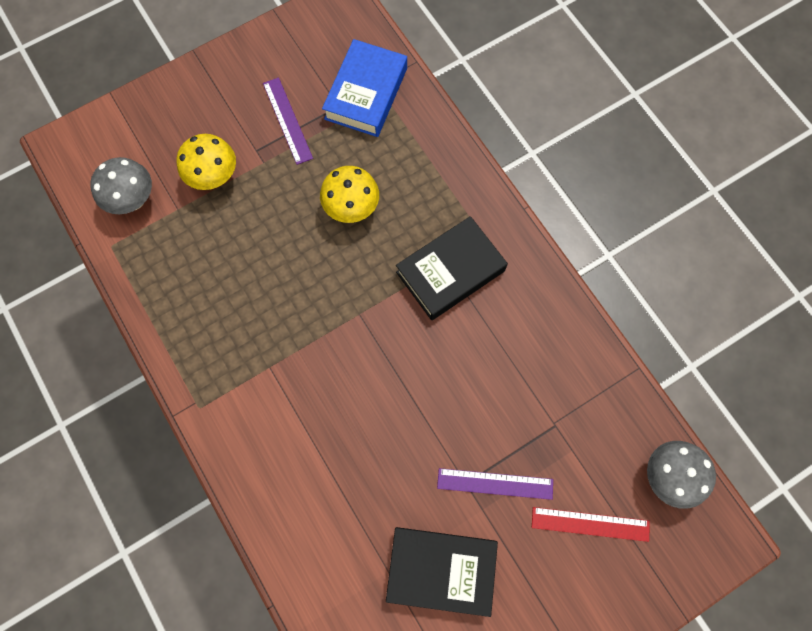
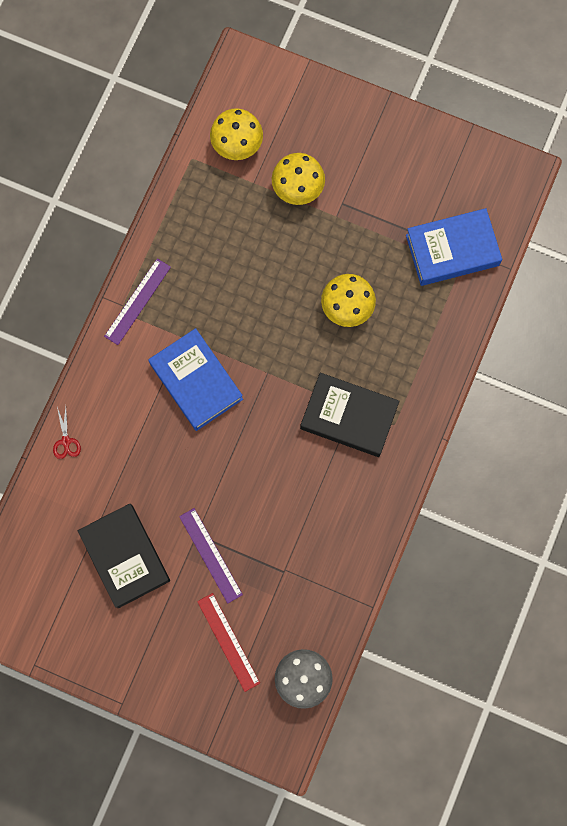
camera: 55 degrees right, 5 degrees up
(133, 200) = (237, 146): grey mushroom -> yellow mushroom
(285, 551) = (66, 441): none -> red scissors
(287, 120) = (384, 208): purple ruler -> purple ruler (137, 301)
(320, 383) = (196, 381): none -> blue book

